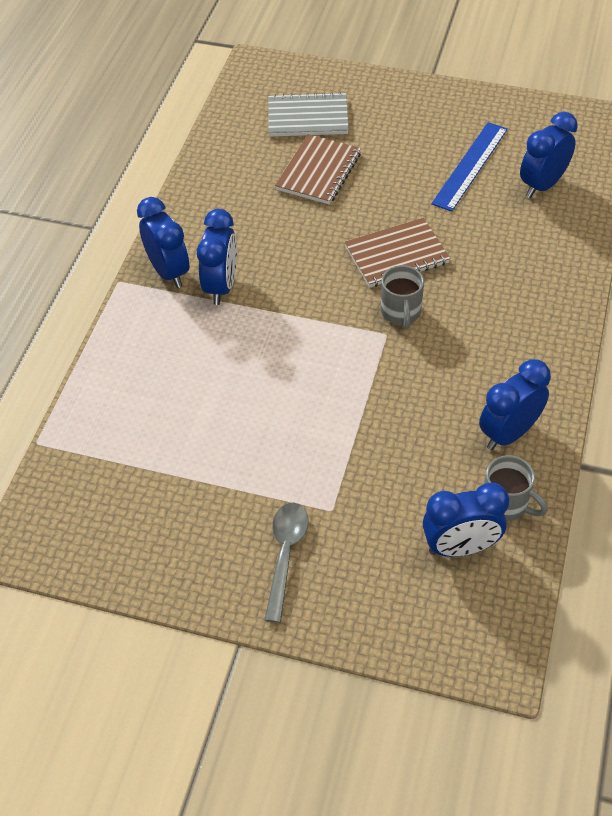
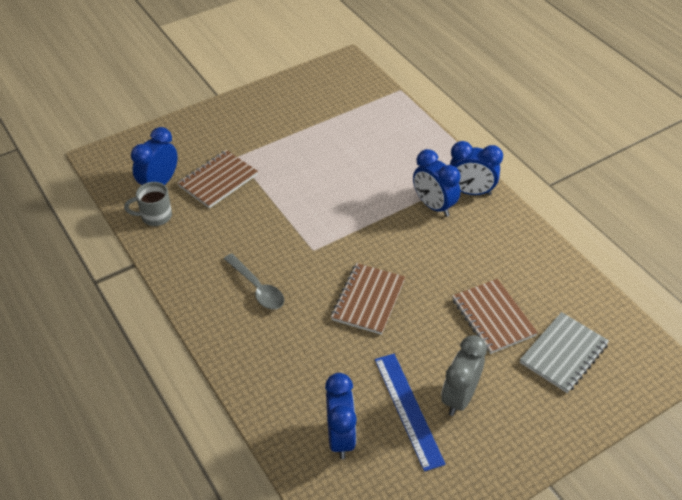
camera: 130 degrees right, 5 degrees down
(285, 555) = (236, 129): grey spoon -> grey spoon (257, 288)
(389, 494) = (218, 180): none -> brown notebook
(401, 312) = (320, 267): grey mug -> none
(422, 147) = (459, 397): none -> grey clock
(509, 433) = (187, 249): blue clock -> none

